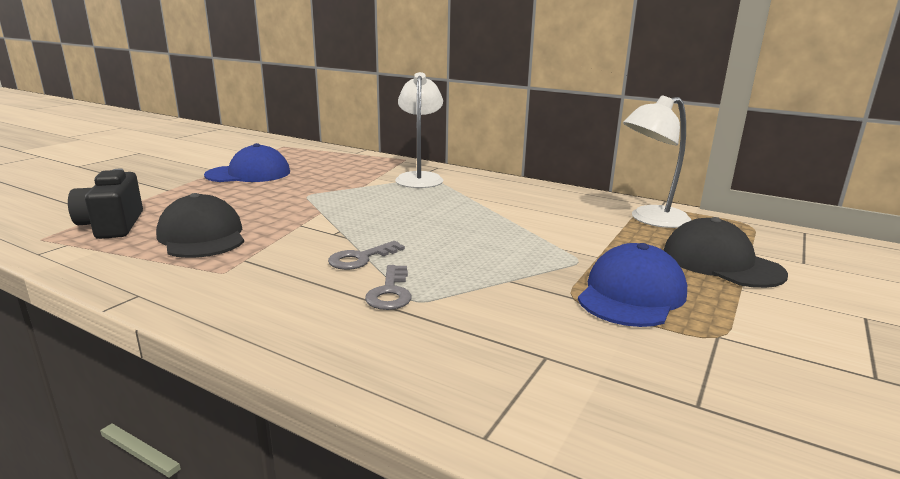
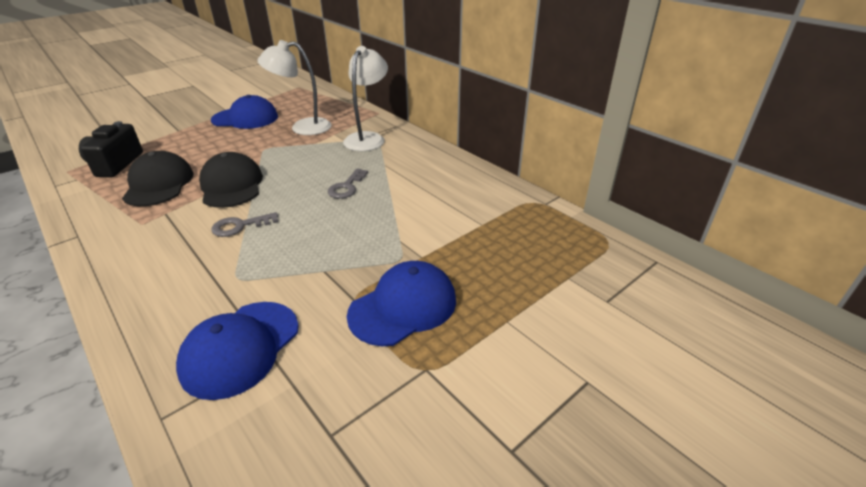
camera: 20 degrees right, 15 degrees up
(390, 292) = (227, 266): grey key -> grey key (346, 187)
(500, 356) = (240, 348): none -> blue cap
(650, 220) = (516, 219): white lamp -> white lamp (302, 127)
(721, 263) = (524, 286): black cap -> black cap (232, 185)

